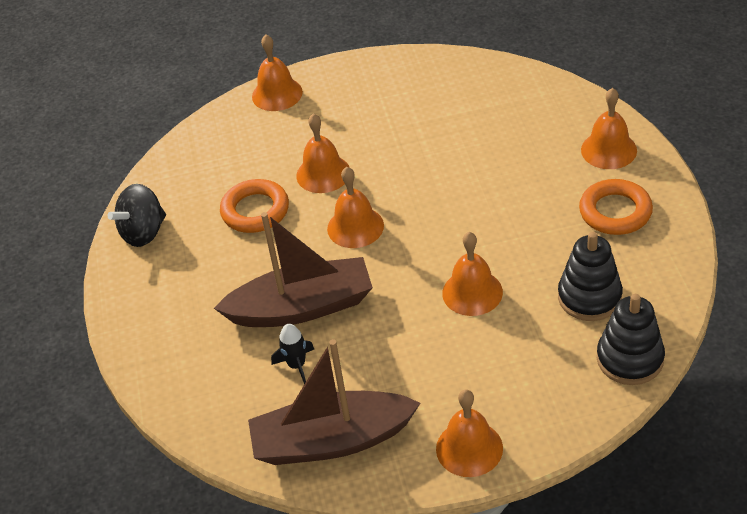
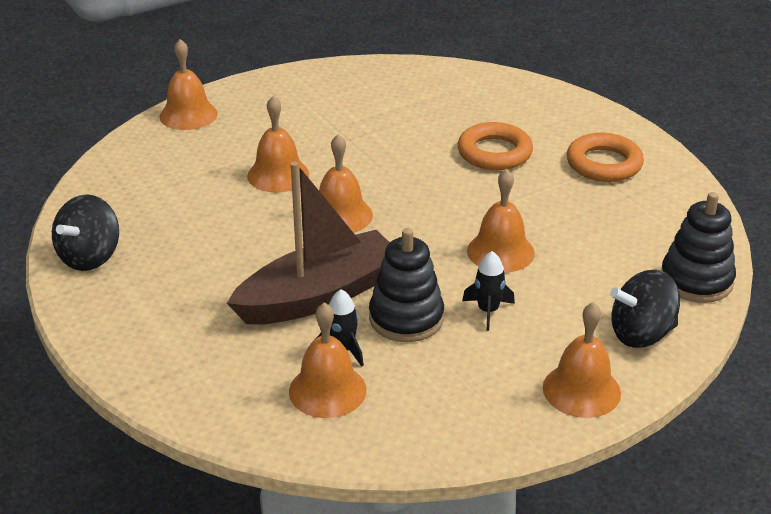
camera: 25 degrees left, 10 degrees down
(255, 211) = (217, 217): orange ring -> orange ring (494, 153)
(332, 441) = (423, 413): brown boat -> none
(431, 352) = (488, 311): none -> black rocket
(550, 404) = (641, 334): none -> black spinning top
(589, 297) = (623, 236): black stacking toy -> black stacking toy (406, 318)
(608, 150) = (566, 116): orange bell -> orange bell (327, 390)

